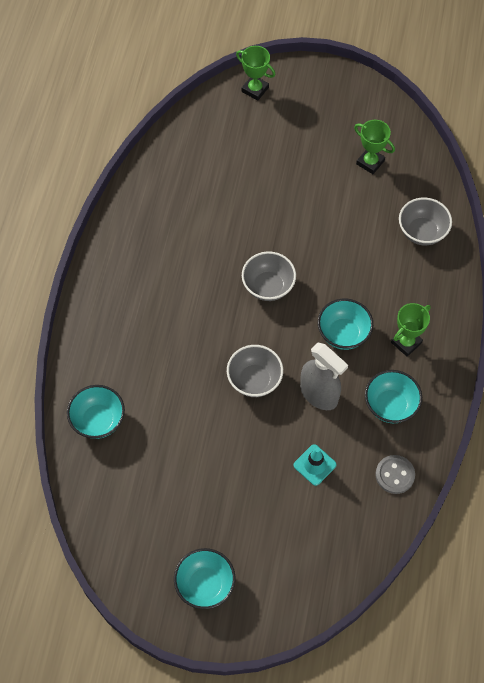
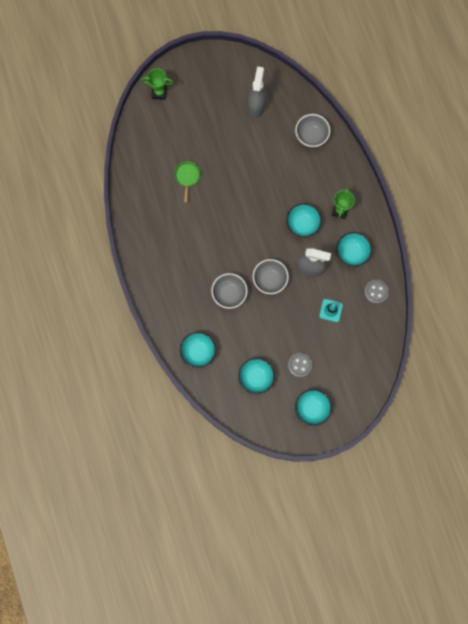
camera: 30 degrees left, 15 degrees up
(154, 497) = (256, 377): none -> turquoise bowl
(225, 515) = (300, 365): none -> grey button
(226, 200) = (187, 177): none -> green pan
(268, 286) = (244, 218): grey bowl -> grey bowl (229, 294)
(370, 162) = (256, 106): green trophy -> grey spray bottle

